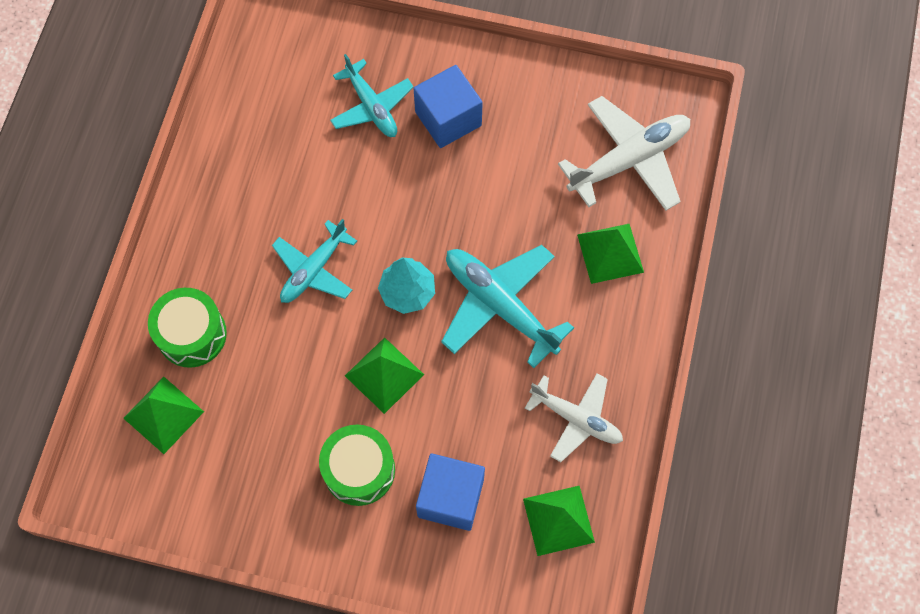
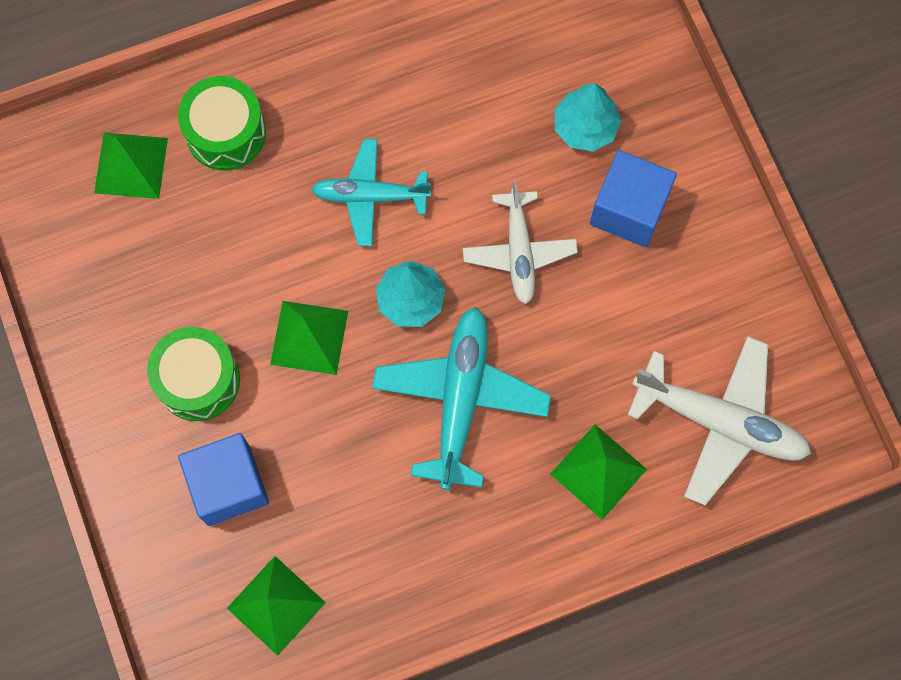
camera: 55 degrees right, 5 degrees up
(371, 107) = (585, 127): turquoise plane -> turquoise tree
(576, 419) = (393, 554): white plane -> white plane (519, 252)

